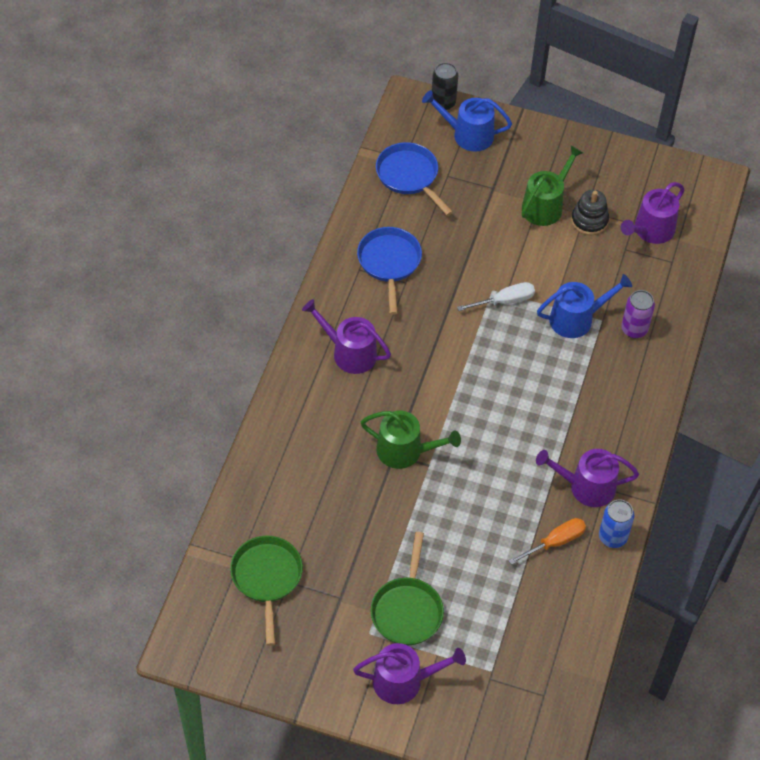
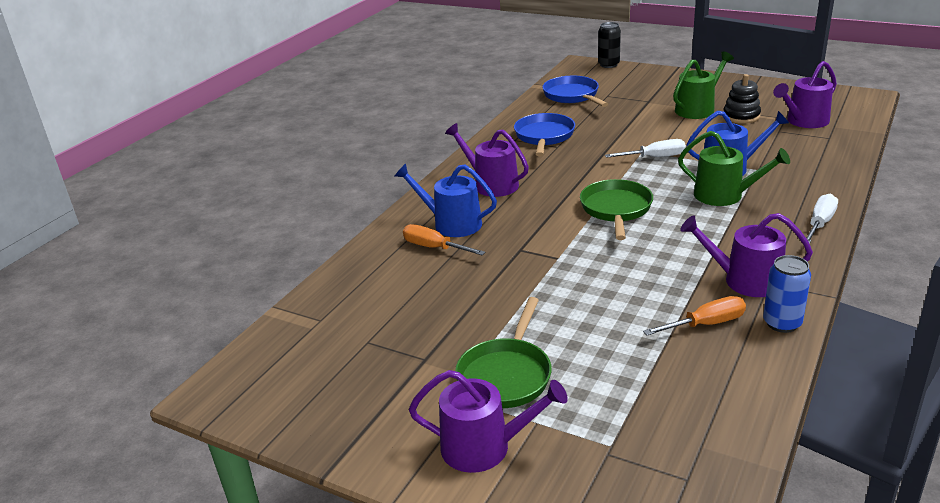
camera: 15 degrees right, 25 degrees down
(267, 578) = (343, 337): green pan -> green pan (616, 209)
(315, 456) = (434, 247): none -> orange screwdriver
(405, 451) = (533, 247): green watering can -> green watering can (724, 195)
(468, 135) = (628, 77): blue watering can -> blue watering can (452, 223)
(634, 329) = (793, 175): purple can -> none
(651, 404) = (820, 223): none -> white screwdriver

